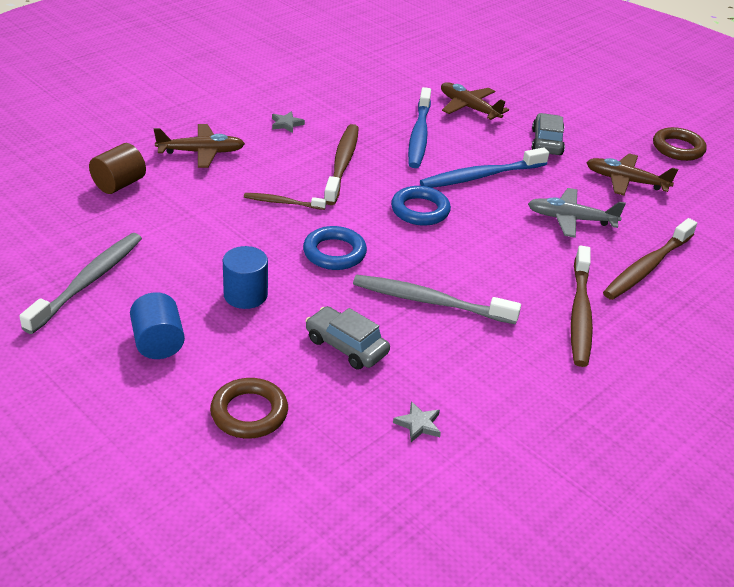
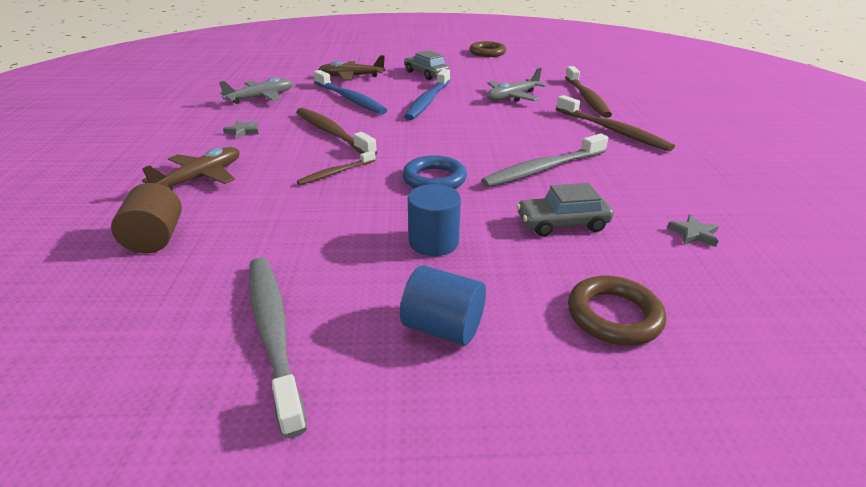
camera: 45 degrees left, 5 degrees down
(354, 93) = (261, 98): none -> grey plane
(420, 210) = (433, 131): blue ring -> none
(626, 181) = (497, 72): brown plane -> none

